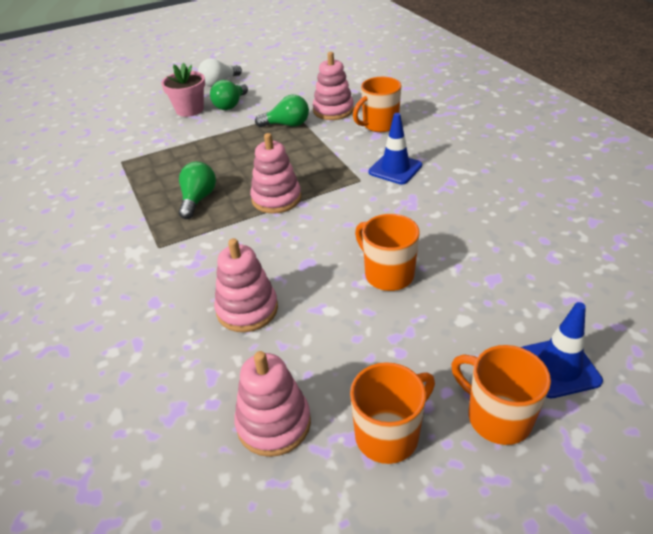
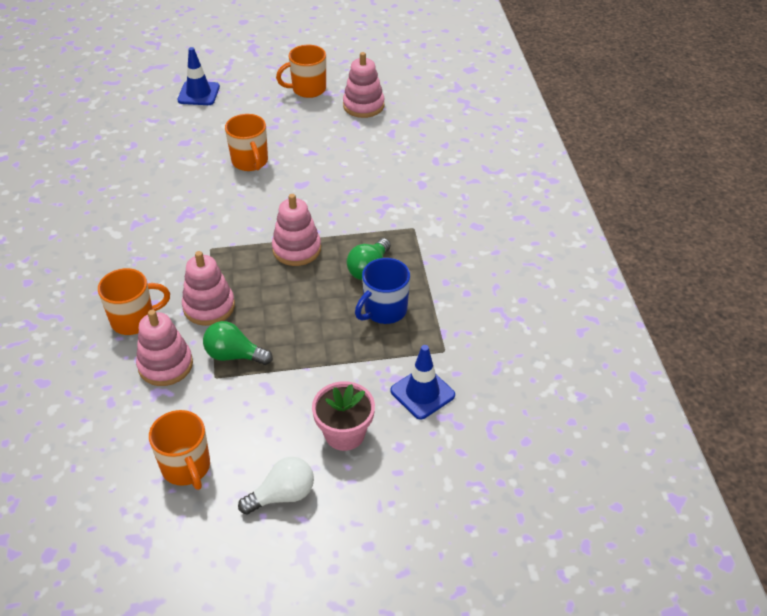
camera: 165 degrees left, 5 degrees up
(176, 174) = (384, 310): none -> blue mug
(230, 105) = (286, 425): green light bulb -> none
(247, 309) = (357, 163): pink stacking toy -> pink stacking toy (209, 307)
(395, 169) = (169, 252): blue traffic cone -> blue traffic cone (422, 393)
(497, 417) = (250, 84): orange mug -> orange mug (186, 467)

